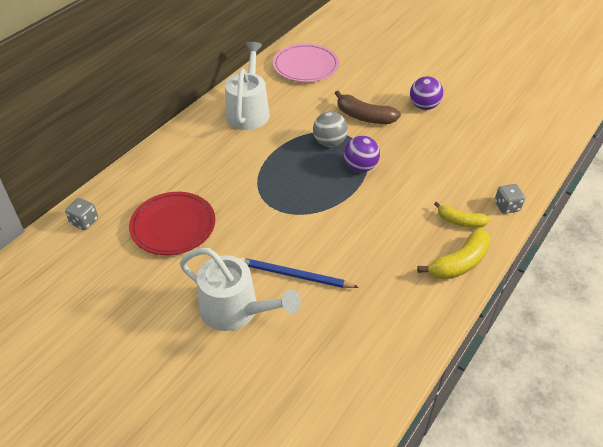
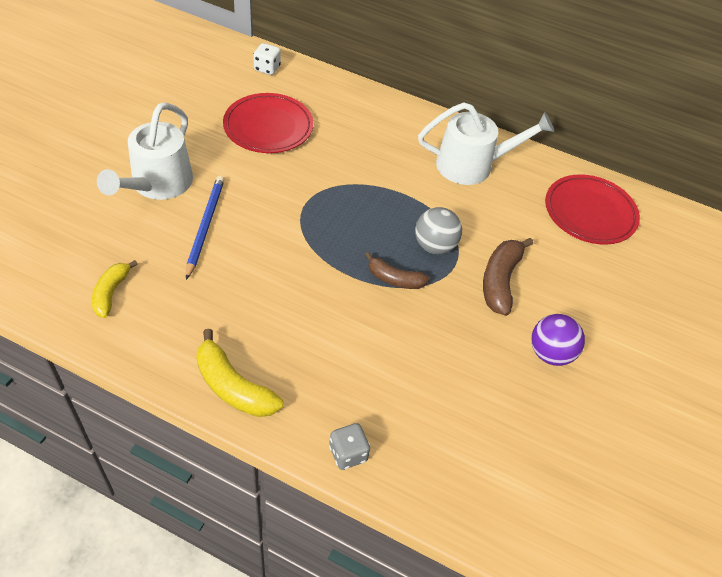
camera: 75 degrees right, 5 degrees up
(84, 222) = (267, 68): grey dice -> white dice
(305, 66) = (590, 213): pink plate -> red plate
(360, 167) = (394, 279): purple ball -> brown banana
(460, 221) = (309, 391): yellow banana -> yellow banana (111, 293)

